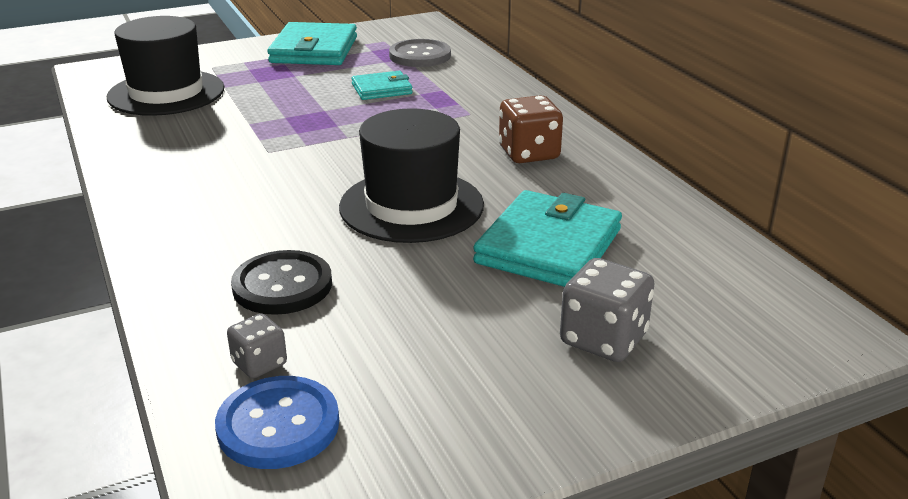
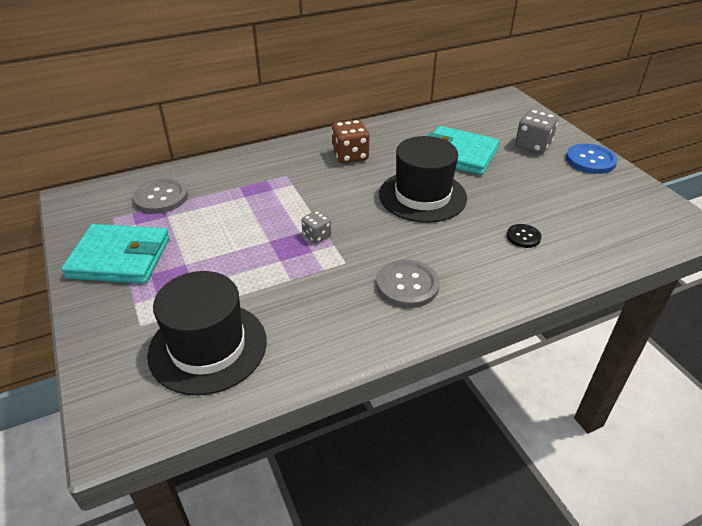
camera: 90 degrees left, 10 degrees up
(208, 187) = (407, 285): none -> grey button
(259, 363) = (595, 237): grey dice -> grey dice (316, 236)
(278, 425) = (634, 227): blue button -> blue button (590, 160)
(282, 285) = (523, 237): black button -> black button, size x0.59
(382, 89) = (231, 214): turquoise wallet -> none

